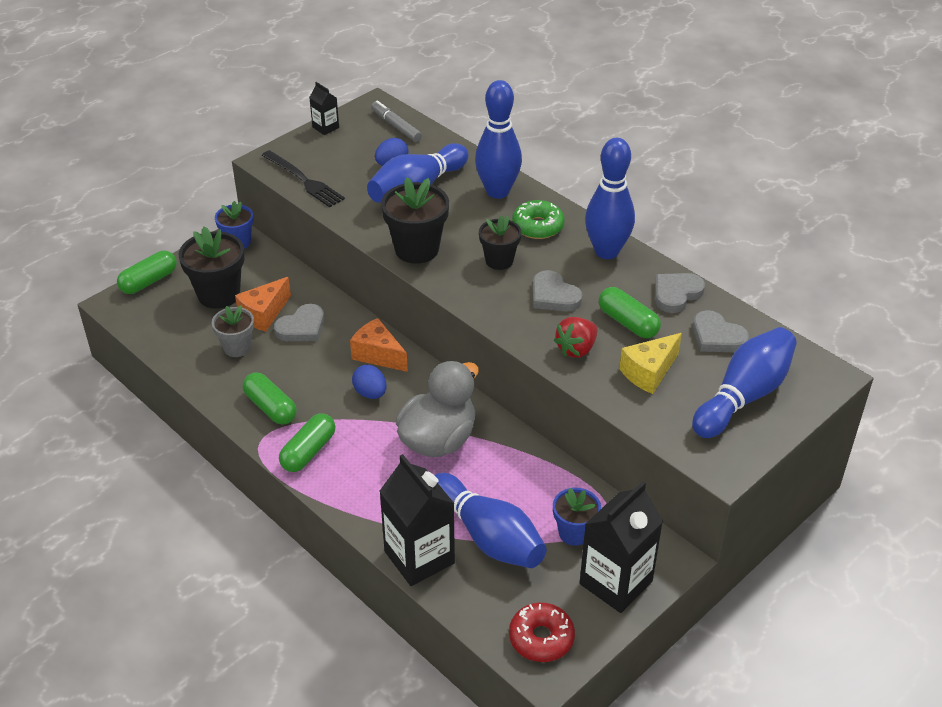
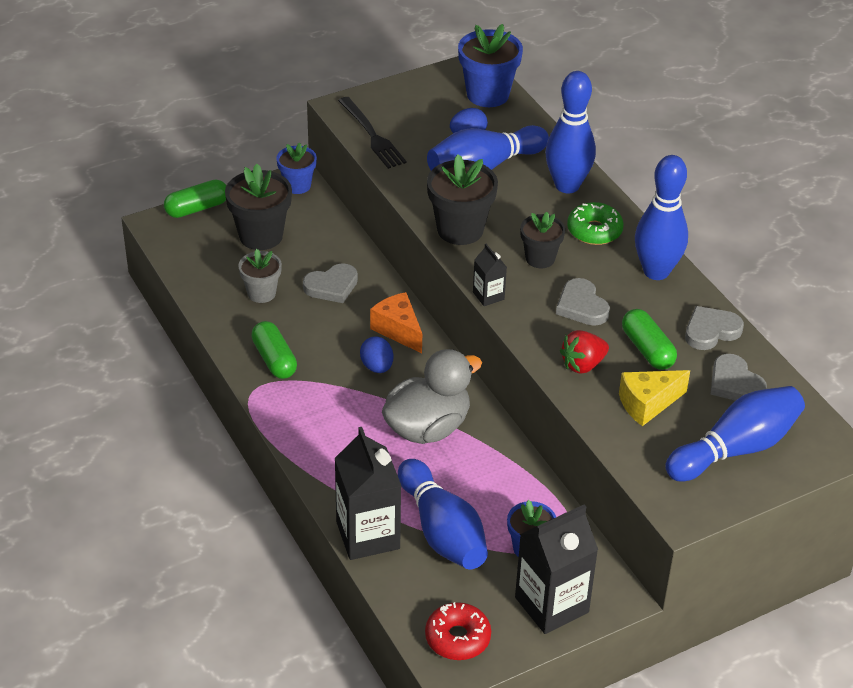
camera: 15 degrees right, 0 degrees up
(264, 314) = (298, 265): orange cheese -> none
(308, 451) = (296, 410): green capsule -> none
(325, 127) = (414, 83): black carton -> black carton (488, 296)
(396, 126) = (487, 94): grey marker -> blue flower pot

